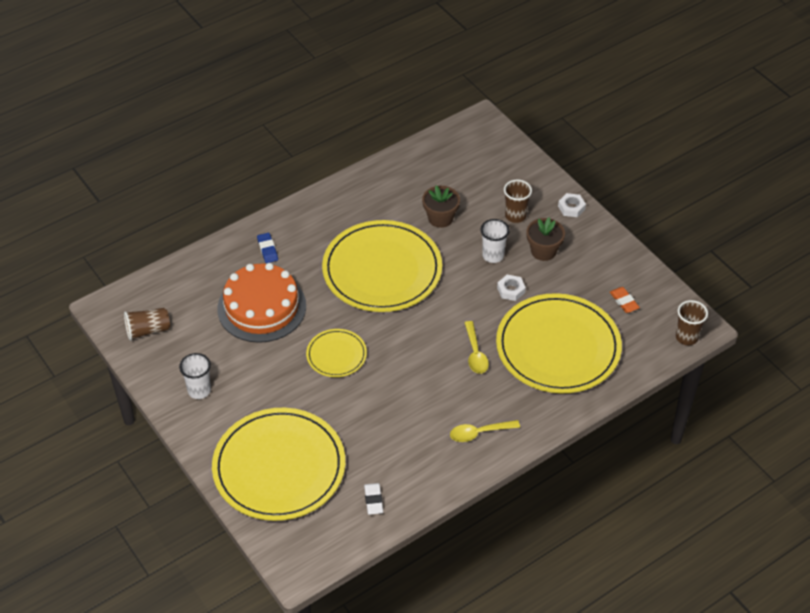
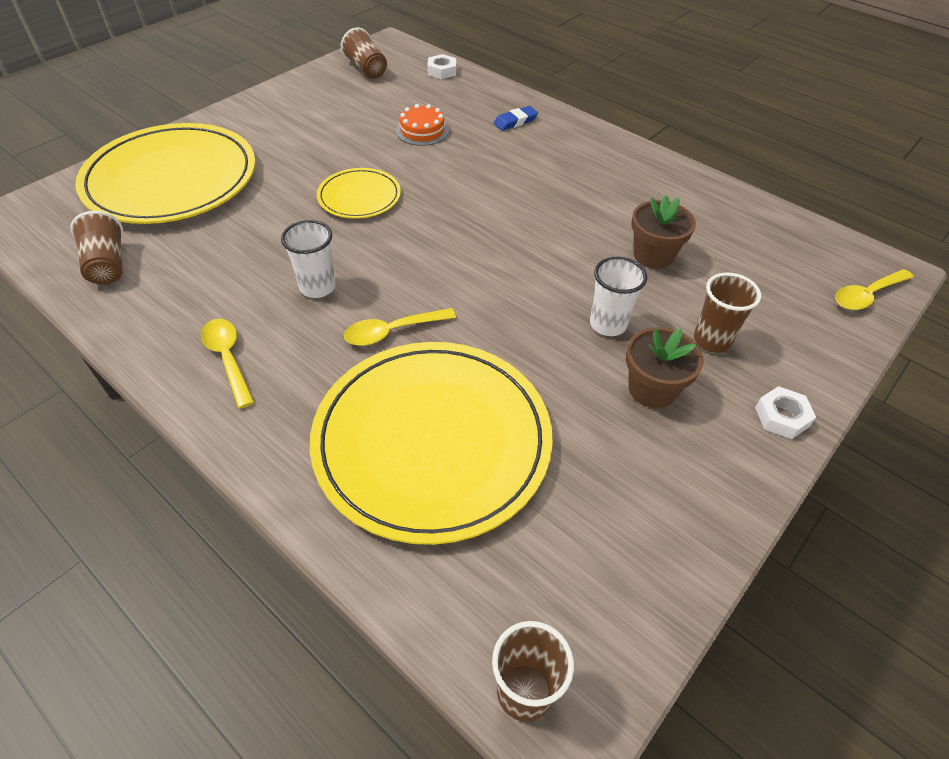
camera: 75 degrees right, 0 degrees up
(199, 390) = (287, 110): white cup -> white cup (317, 287)
(261, 307) = (422, 131): orange cake -> orange cake, size x0.47
(373, 500) = (107, 264): white eraser -> brown cup
(382, 270) = (523, 214): yellow plate -> none
(497, 139) = (866, 295): none -> yellow spoon
(511, 290) = (542, 357): white nut -> white nut (442, 71)
(624, 301) = (583, 540): orange eraser -> none

